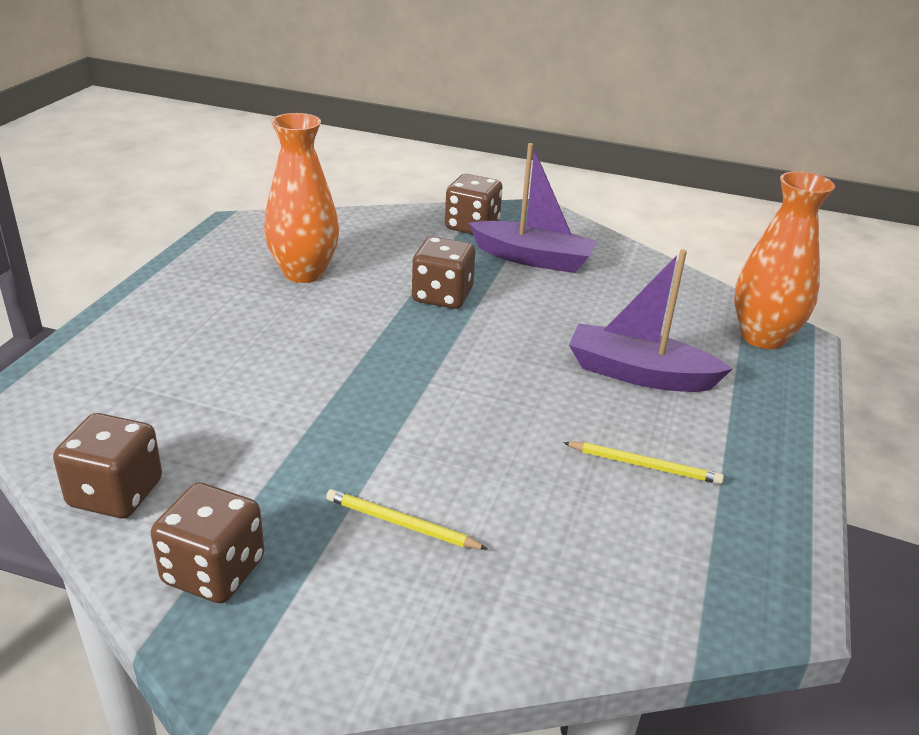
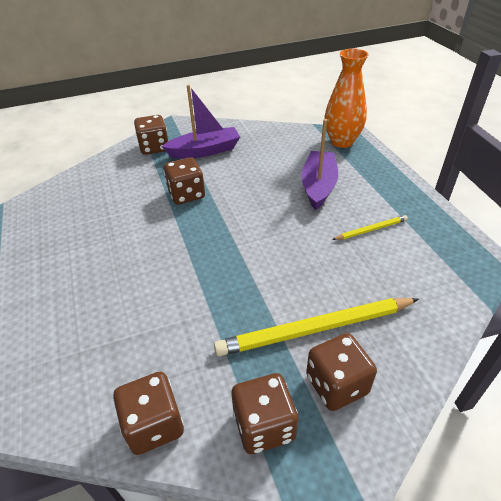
camera: 35 degrees left, 10 degrees up
(304, 273) = (95, 220): orange vase -> none
(345, 593) = (336, 384): none -> brown dice
(401, 524) = (315, 329): yellow pencil -> yellow pencil, size x2.04
(639, 374) = (318, 186): purple boat -> purple boat turned 120 degrees clockwise

